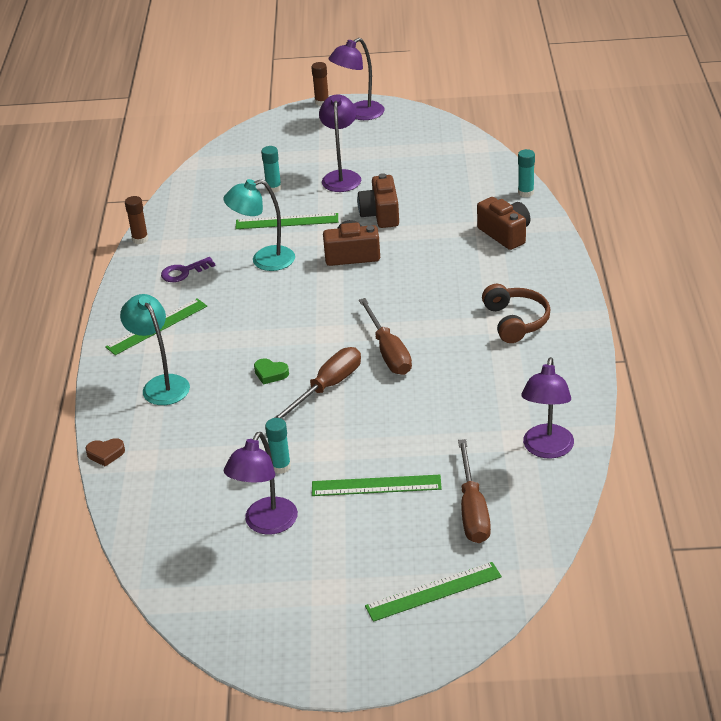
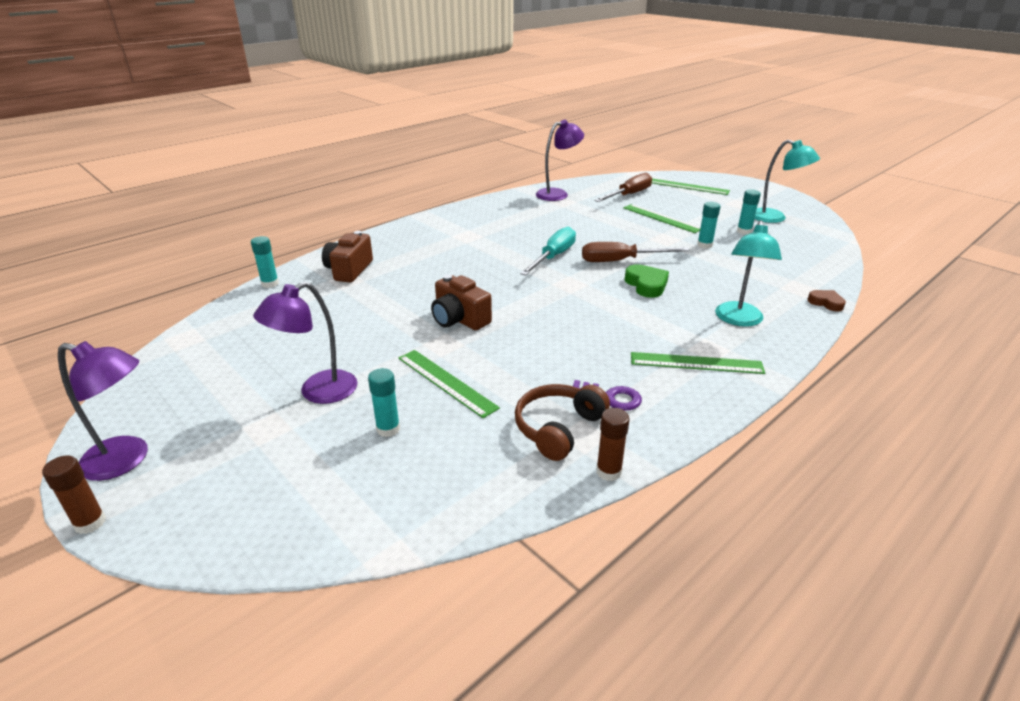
camera: 135 degrees left, 5 degrees down
(264, 260) = (526, 360): turquoise lamp -> turquoise lamp (775, 218)
(266, 524) = (744, 231): purple lamp -> turquoise glue stick
(270, 374) = (646, 285): green heart -> green heart, size x1.52
(381, 214) = (375, 334): brown camera -> none
(388, 352) = (553, 257): brown screwdriver -> turquoise screwdriver
(516, 321) = (458, 233): brown headphones -> brown headphones (558, 428)

